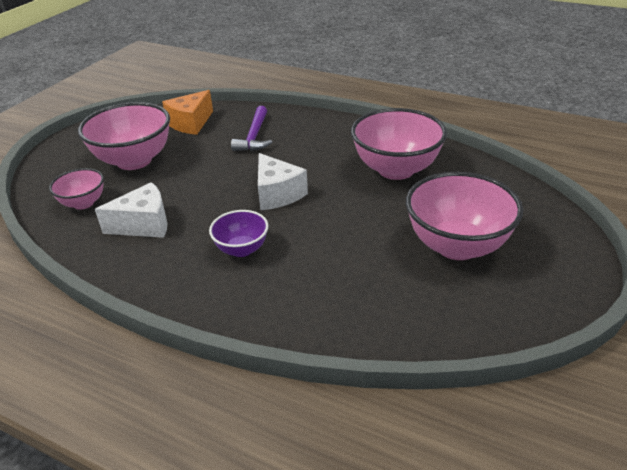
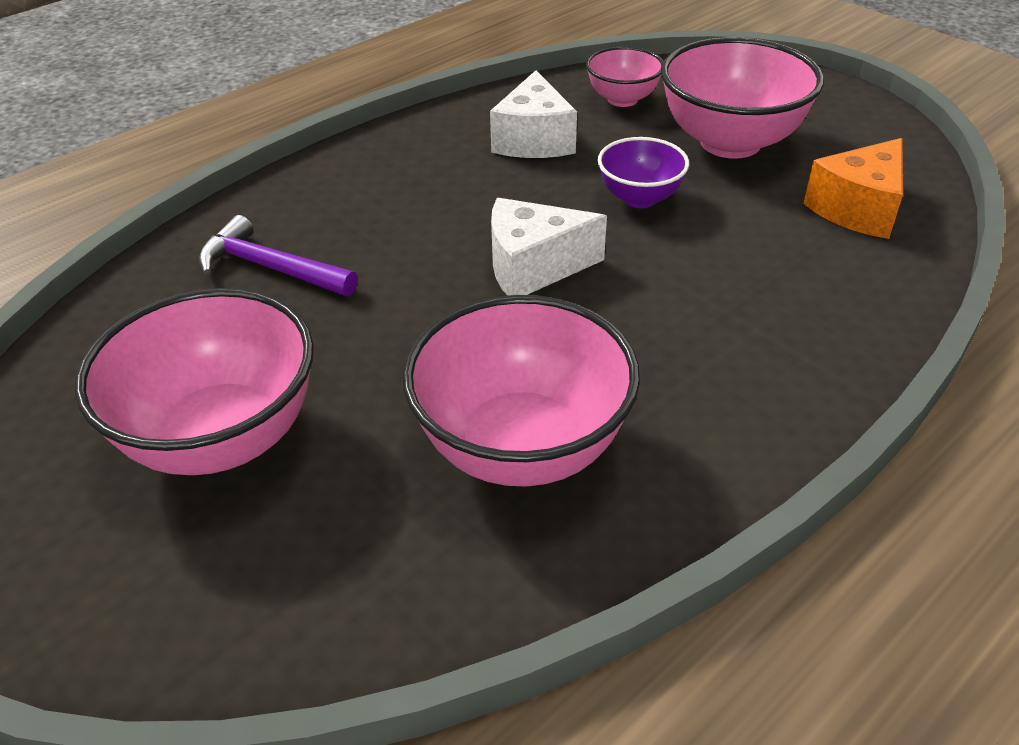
camera: 110 degrees right, 5 degrees up
(191, 123) = (858, 209): orange cheese -> orange cheese turned 105 degrees counterclockwise
(242, 249) = (411, 210): purple bowl -> purple bowl (639, 198)
(254, 136) = (769, 278): purple hammer -> purple hammer (271, 268)

